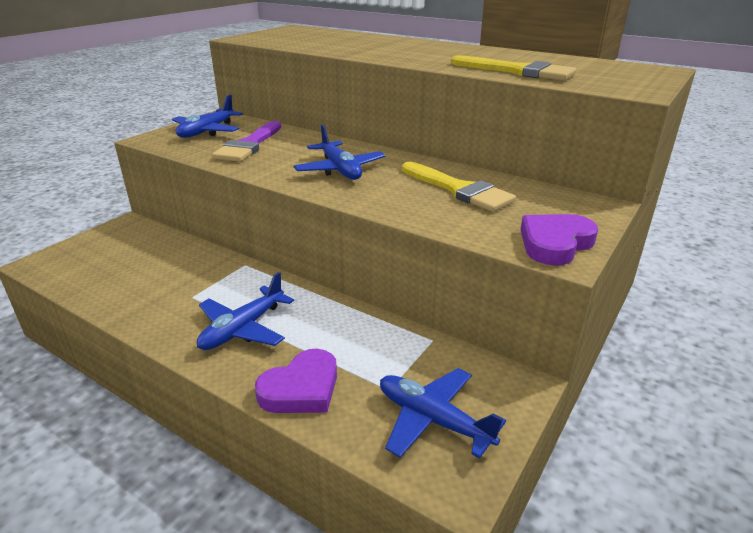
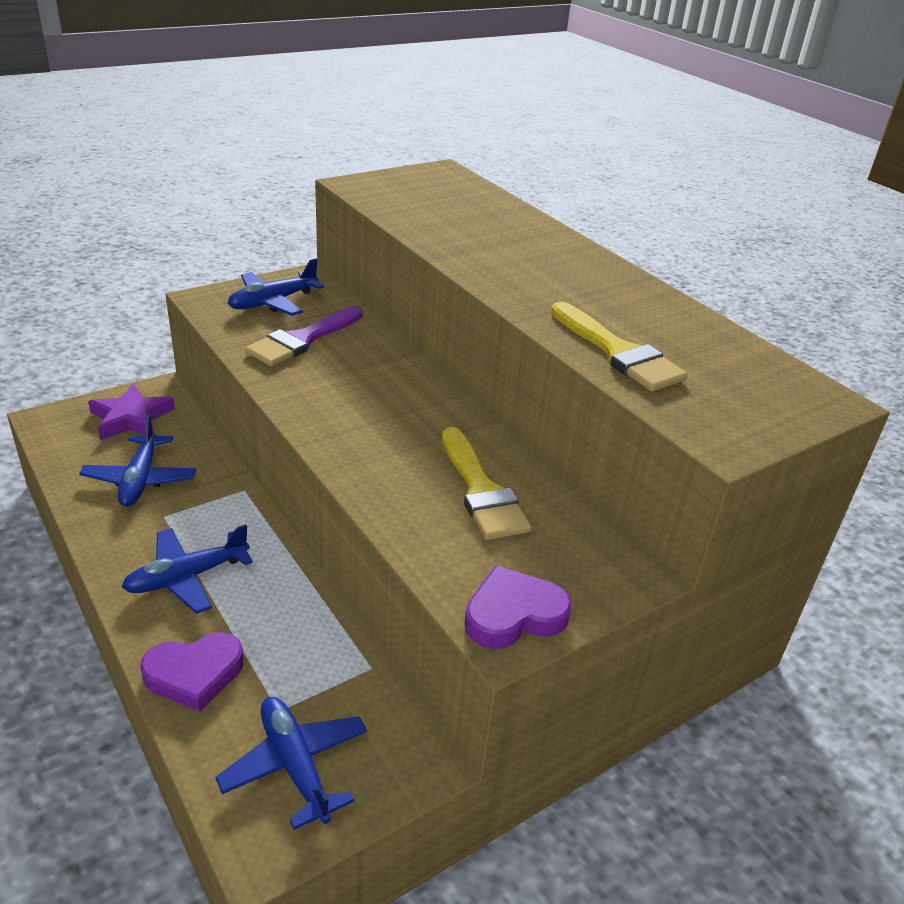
camera: 20 degrees right, 5 degrees up
(116, 245) = (131, 418): none -> purple star
(340, 170) = (371, 413): blue plane -> blue plane (140, 479)

